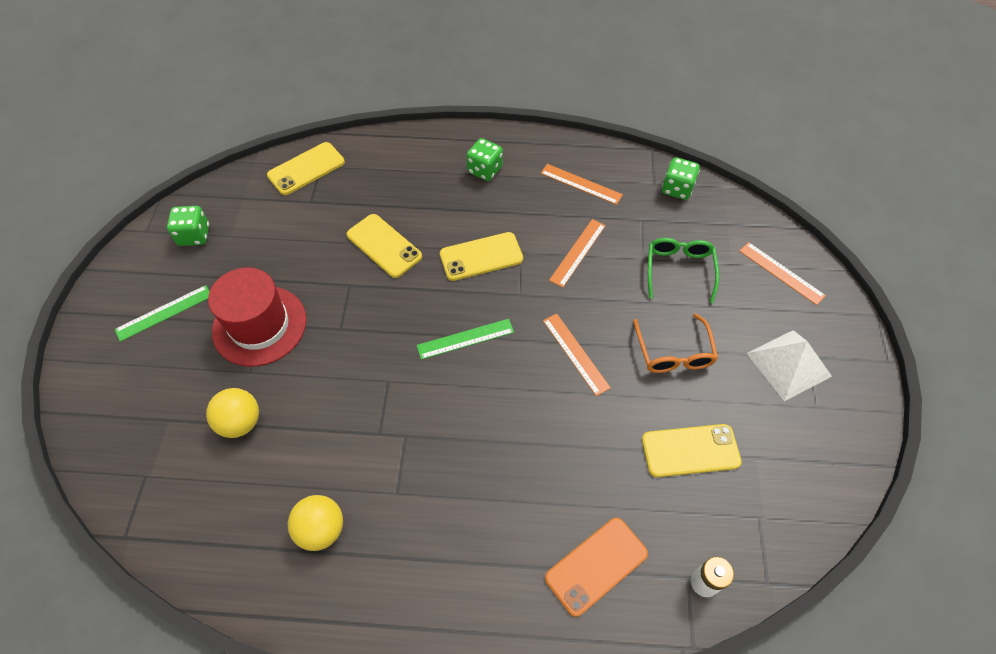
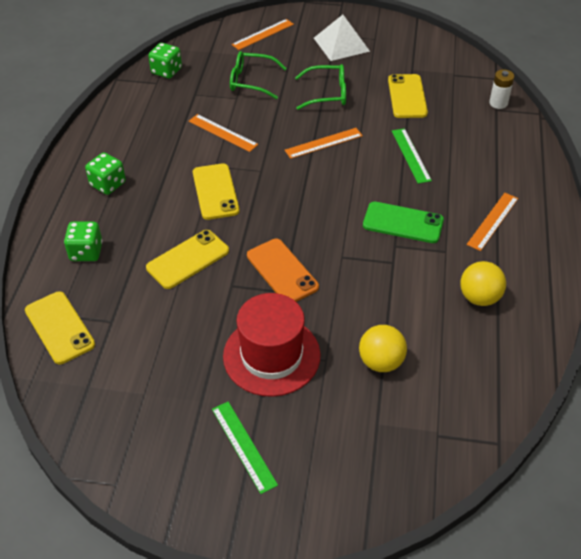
camera: 85 degrees left, 10 degrees down
(194, 235) = (135, 430): green dice -> green dice (86, 252)
(442, 444) = (403, 223): none -> green phone
(465, 339) = (303, 205): green ruler -> green ruler (411, 155)
(581, 184) = (145, 124): orange ruler -> orange ruler (493, 221)
(596, 565) = (492, 148): orange phone -> orange phone (282, 271)
(673, 353) = (327, 94): orange glasses -> green glasses

